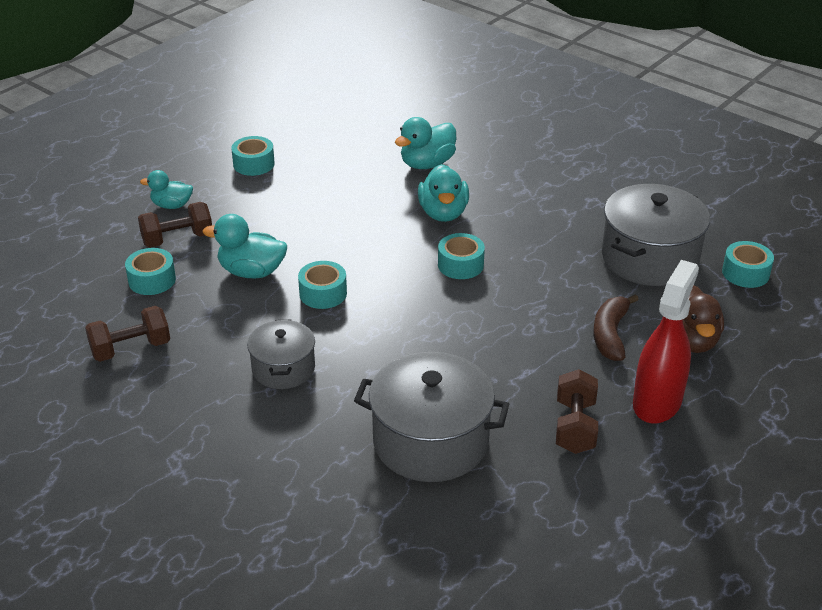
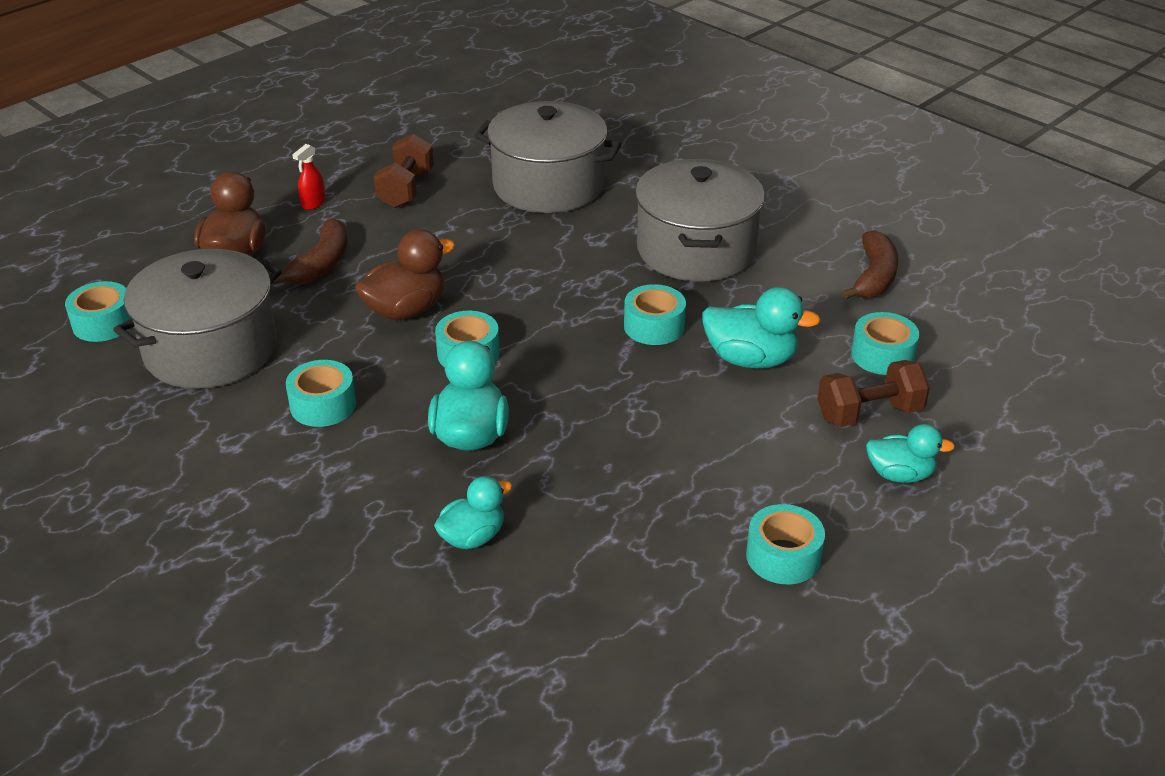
camera: 175 degrees left, 0 degrees up
(131, 348) = (874, 277): brown dumbbell -> brown banana
(283, 368) = (696, 250): grey pot -> grey pot, size x1.71
(427, 164) = (473, 537): turquoise duck -> turquoise duck, size x0.66
(520, 296) = (406, 310): none -> brown duck
(547, 225) = (323, 405): none -> turquoise tape
(657, 402) = (313, 203): red spray bottle -> red spray bottle, size x0.41

